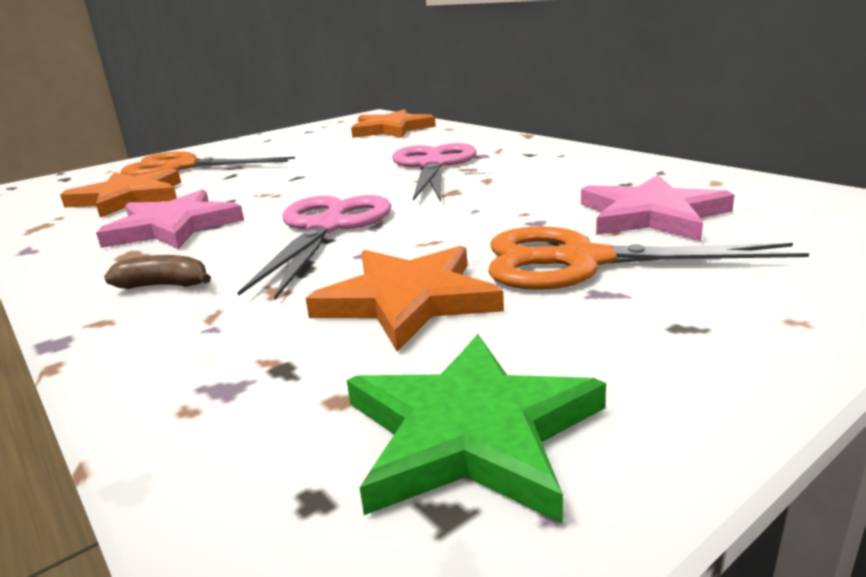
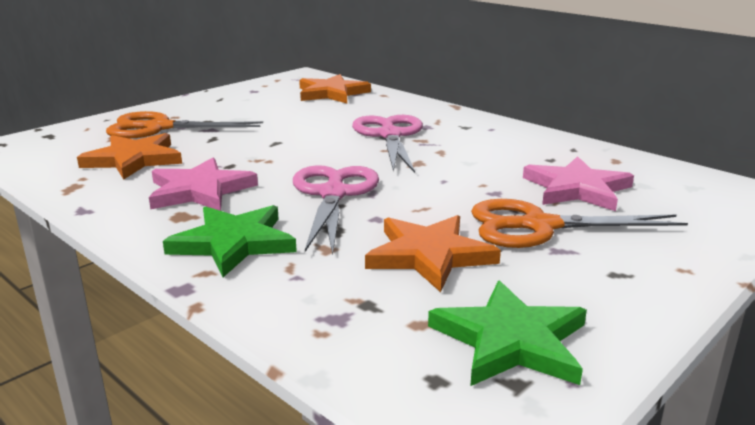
camera: 10 degrees left, 0 degrees up
(164, 285) = (233, 243): brown banana -> green star

